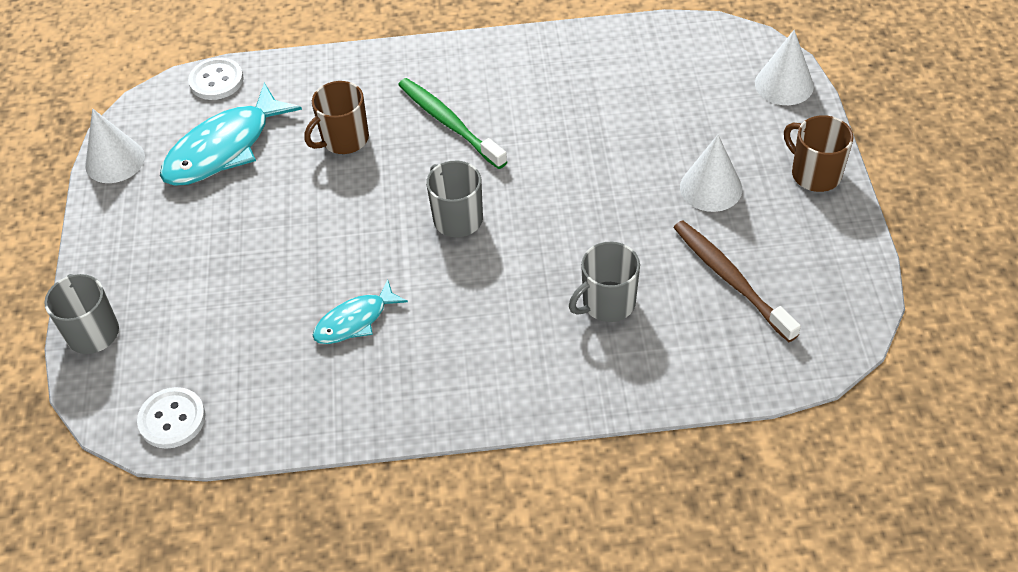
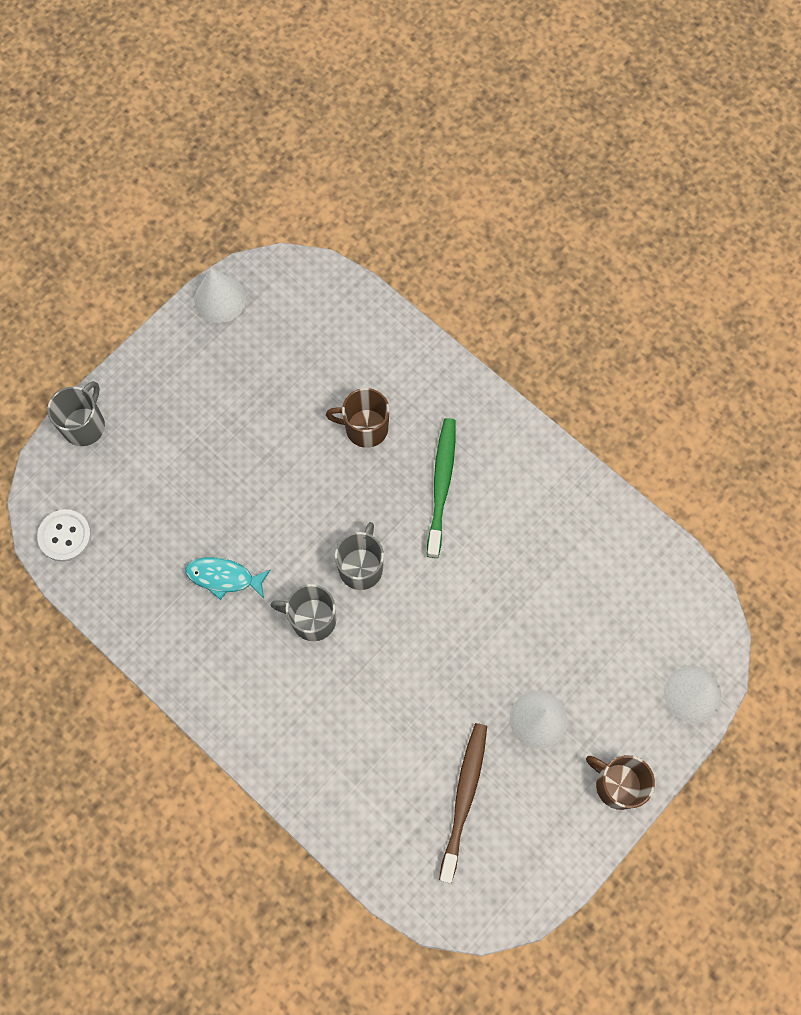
camera: 45 degrees right, 20 degrees up
(216, 80) = (343, 292): white button -> none
(224, 148) = (290, 357): turquoise fish -> none
(607, 303) = (373, 729): grey mug -> grey mug (312, 619)
(814, 174) = (617, 784): brown mug -> brown mug turned 60 degrees counterclockwise

